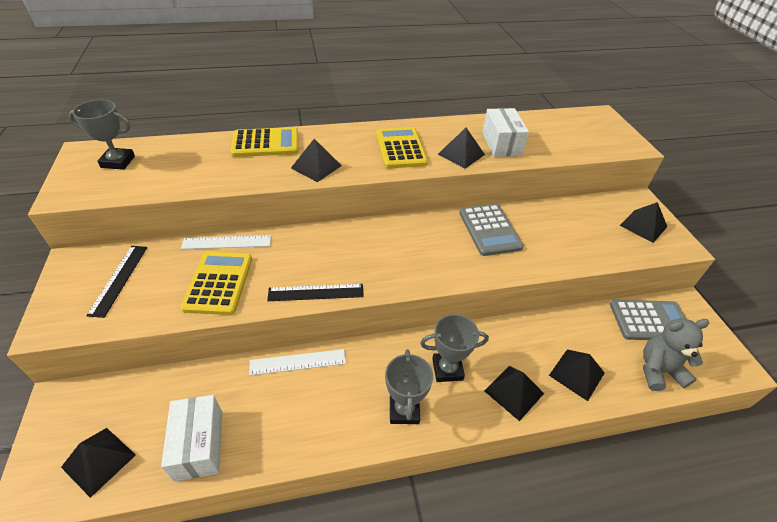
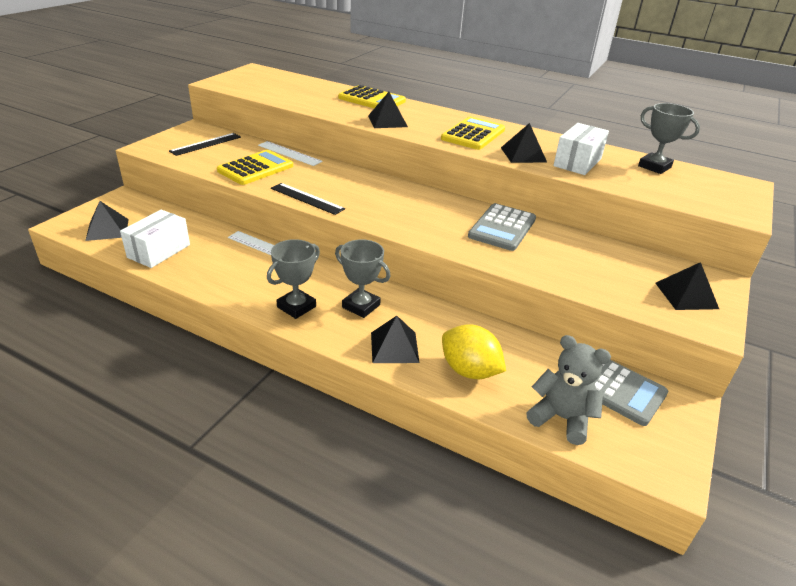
camera: 40 degrees right, 10 degrees down
(118, 162) = (266, 79): grey trophy -> grey trophy (654, 167)
(576, 374) = (469, 371): black pyramid -> yellow lemon

